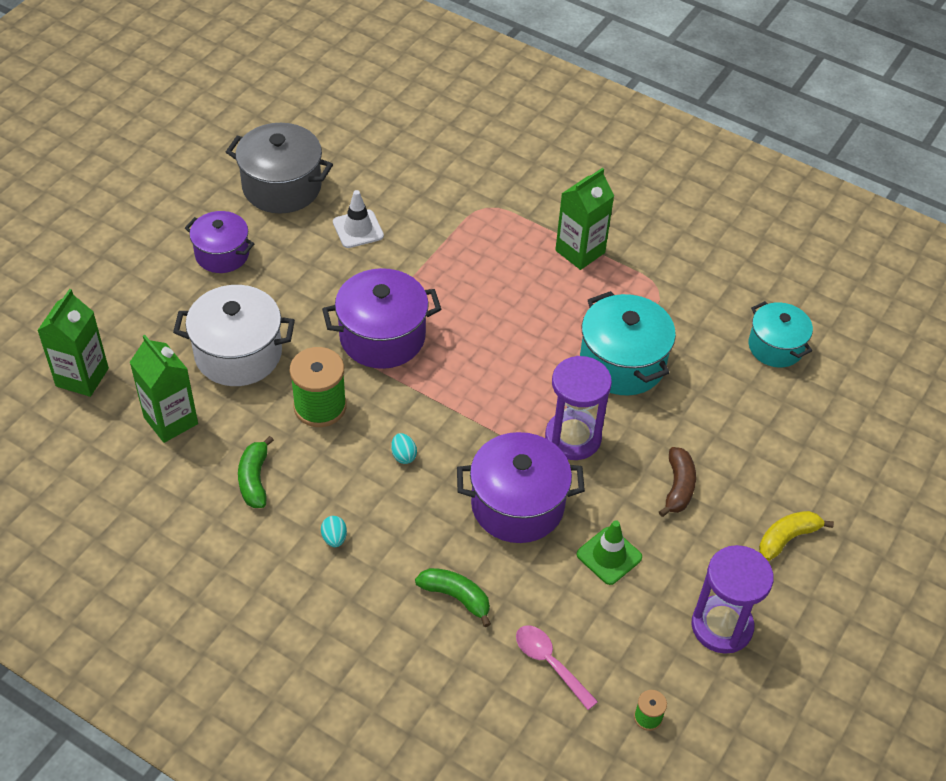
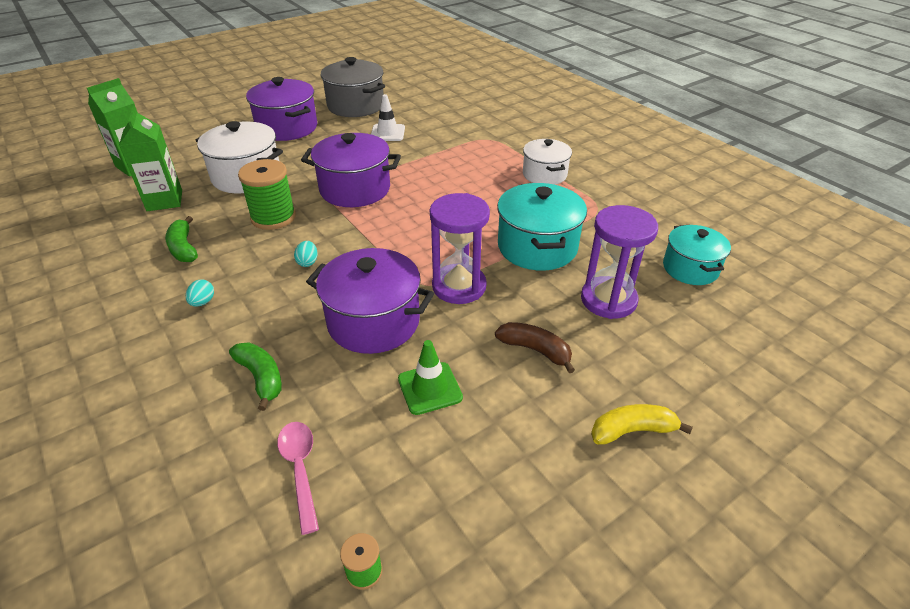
camera: 25 degrees right, 10 degrees down
(222, 254) = (287, 128): purple pot -> purple pot, size x1.52
(255, 479) = (184, 248): green banana -> green banana turned 45 degrees counterclockwise
(580, 251) = (544, 174): green carton -> white pot
(678, 487) = (535, 350): brown banana -> brown banana turned 90 degrees counterclockwise
(722, 626) = (511, 497): purple hourglass -> purple hourglass (608, 300)

